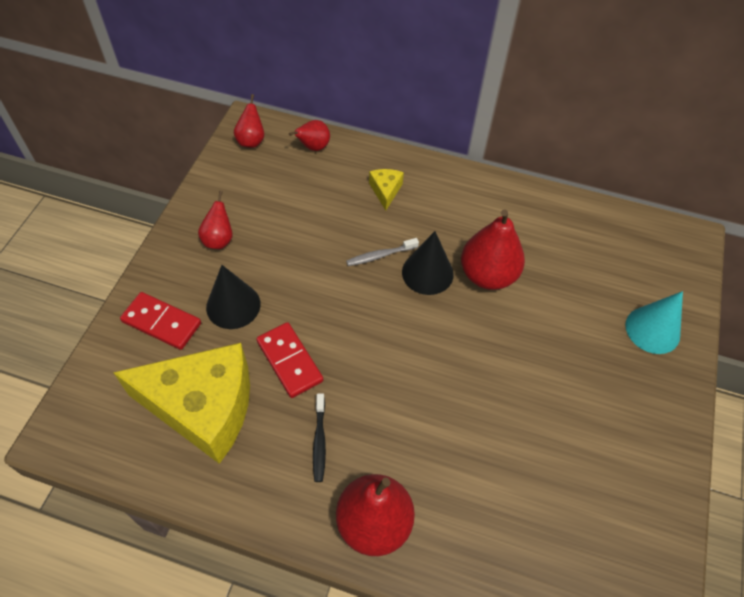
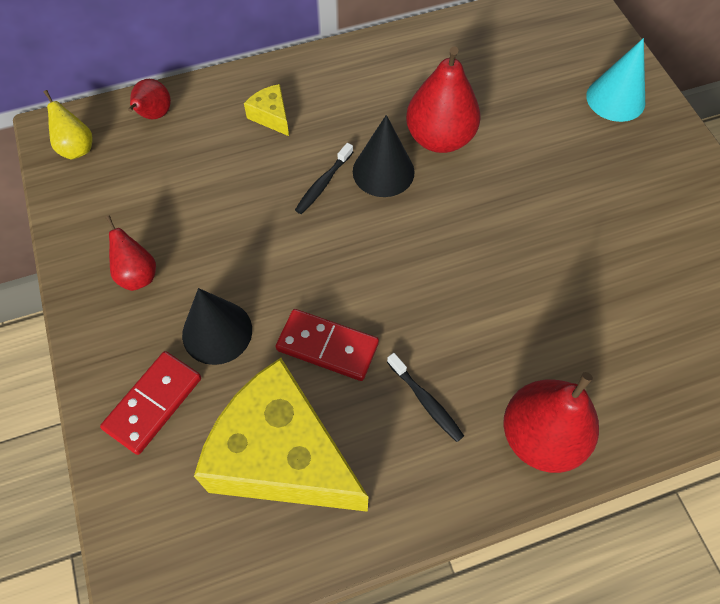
camera: 35 degrees left, 5 degrees up
(161, 322) = (153, 403): red domino -> red domino turned 45 degrees counterclockwise
(203, 408) = (282, 456): yellow cheese -> yellow cheese turned 120 degrees counterclockwise
(251, 141) = (76, 148): red pear -> yellow pear
(380, 255) = (323, 184): grey toothbrush -> black toothbrush

